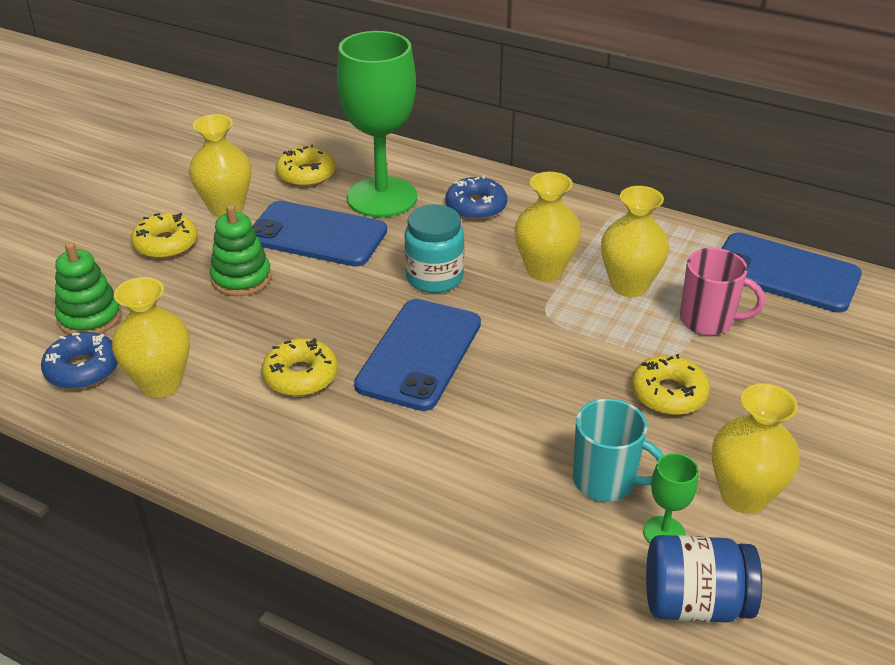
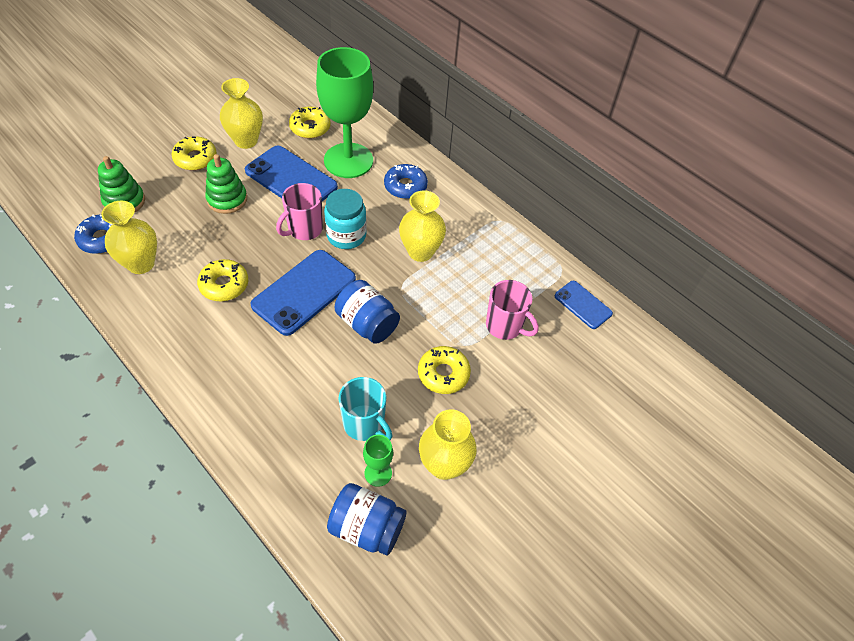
camera: 15 degrees right, 15 degrees up
(372, 285) = (304, 229): none -> pink mug
(529, 366) = (367, 324): none -> blue jar
(629, 285) = (469, 281): yellow vase -> none
(785, 273) = (583, 305): blue phone -> blue phone, size x0.56

